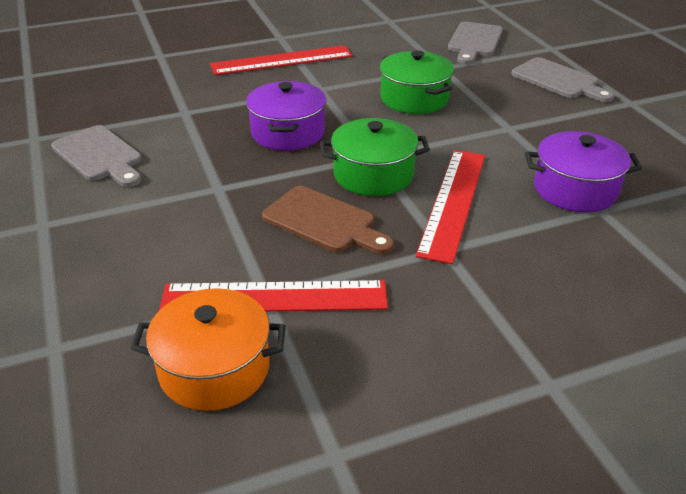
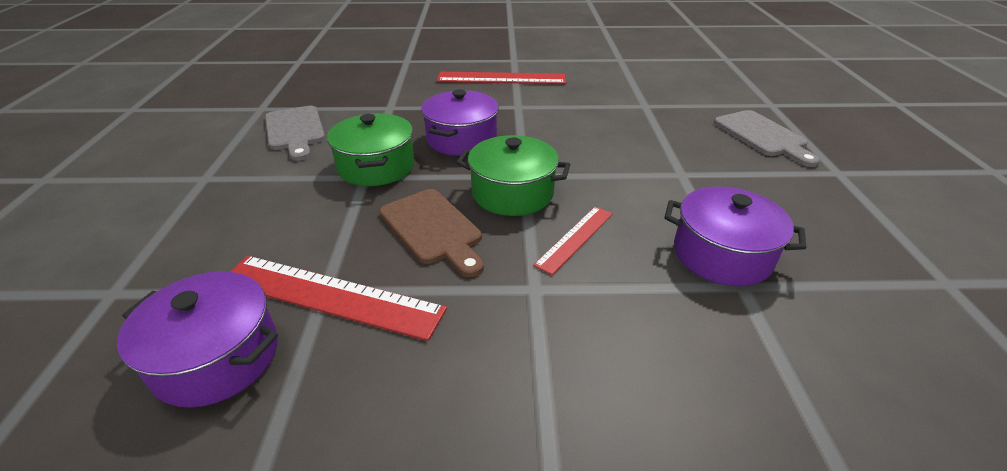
camera: 20 degrees right, 0 degrees up
(214, 369) = (217, 358): orange pot -> purple pot
(414, 99) = (600, 129): green pot -> green pot (376, 167)
(453, 202) = (575, 238): red ruler -> red ruler, size x0.57
(474, 41) = (692, 87): grey cutting board -> none

